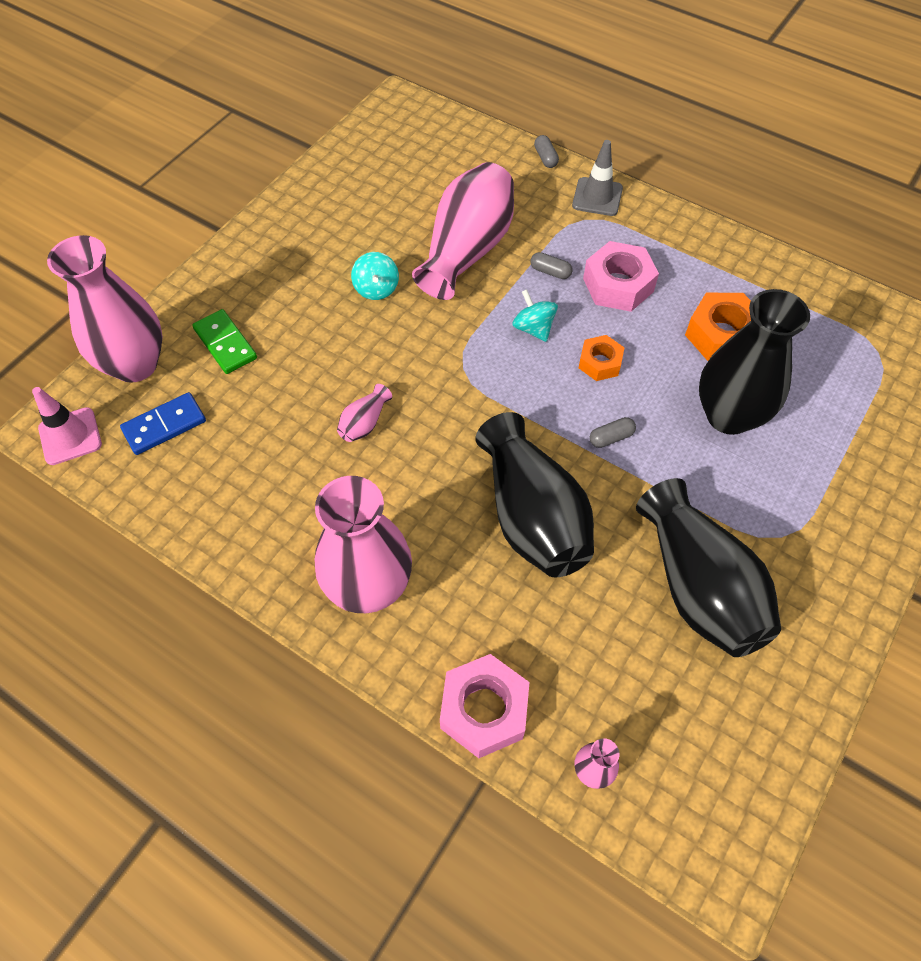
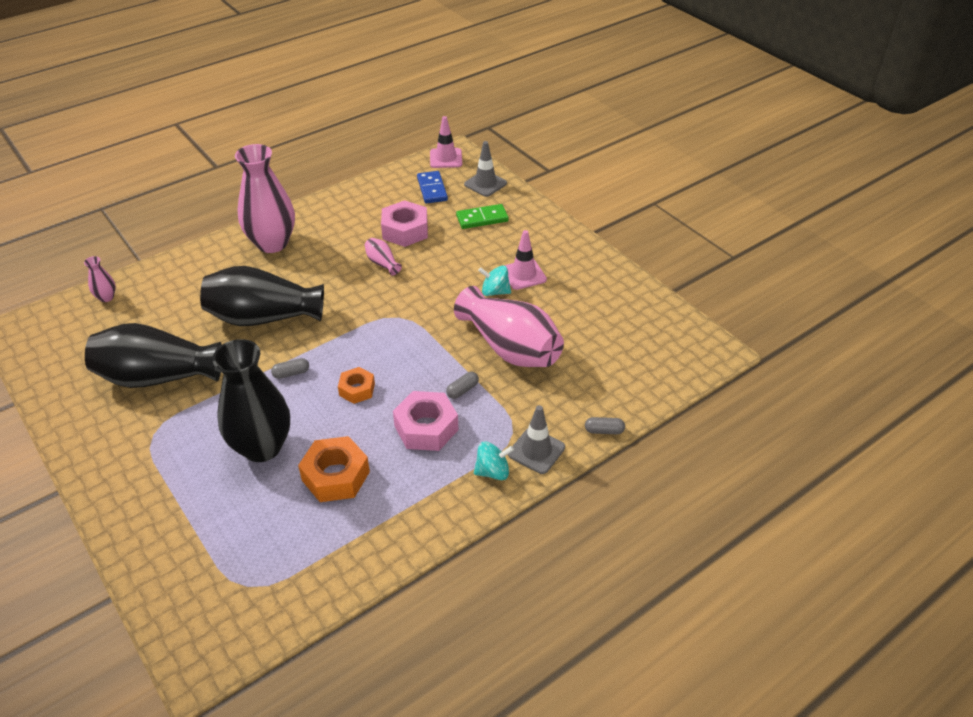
camera: 110 degrees right, 15 degrees down
(135, 364) = (485, 184): pink vase -> grey traffic cone
(333, 271) = (523, 274): none -> pink traffic cone
(484, 710) = (171, 268): pink nut -> pink nut (405, 230)
(533, 328) = (411, 363): turquoise spinning top -> turquoise spinning top (493, 471)
(611, 437) = (291, 373): grey capsule -> grey capsule turned 75 degrees clockwise

